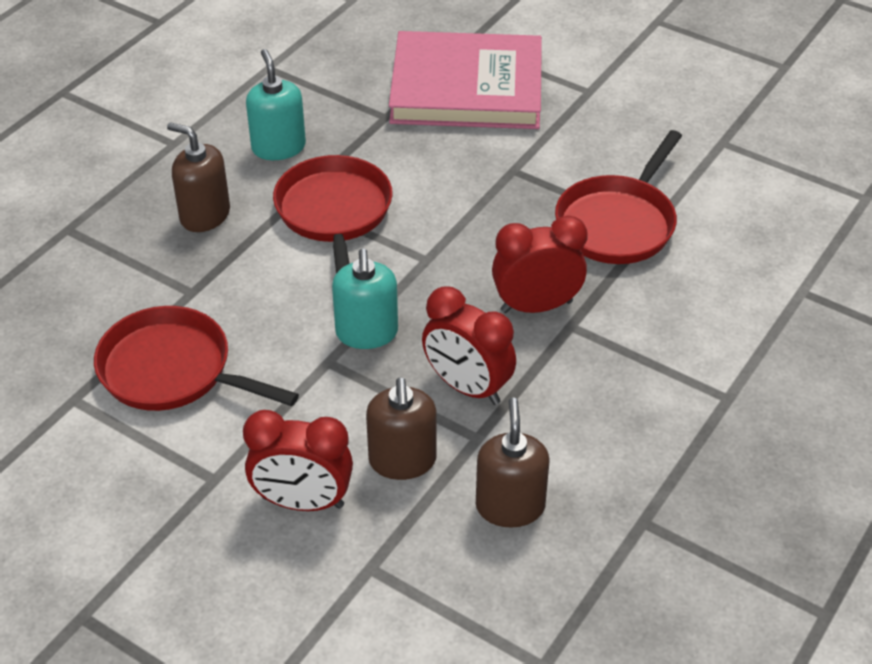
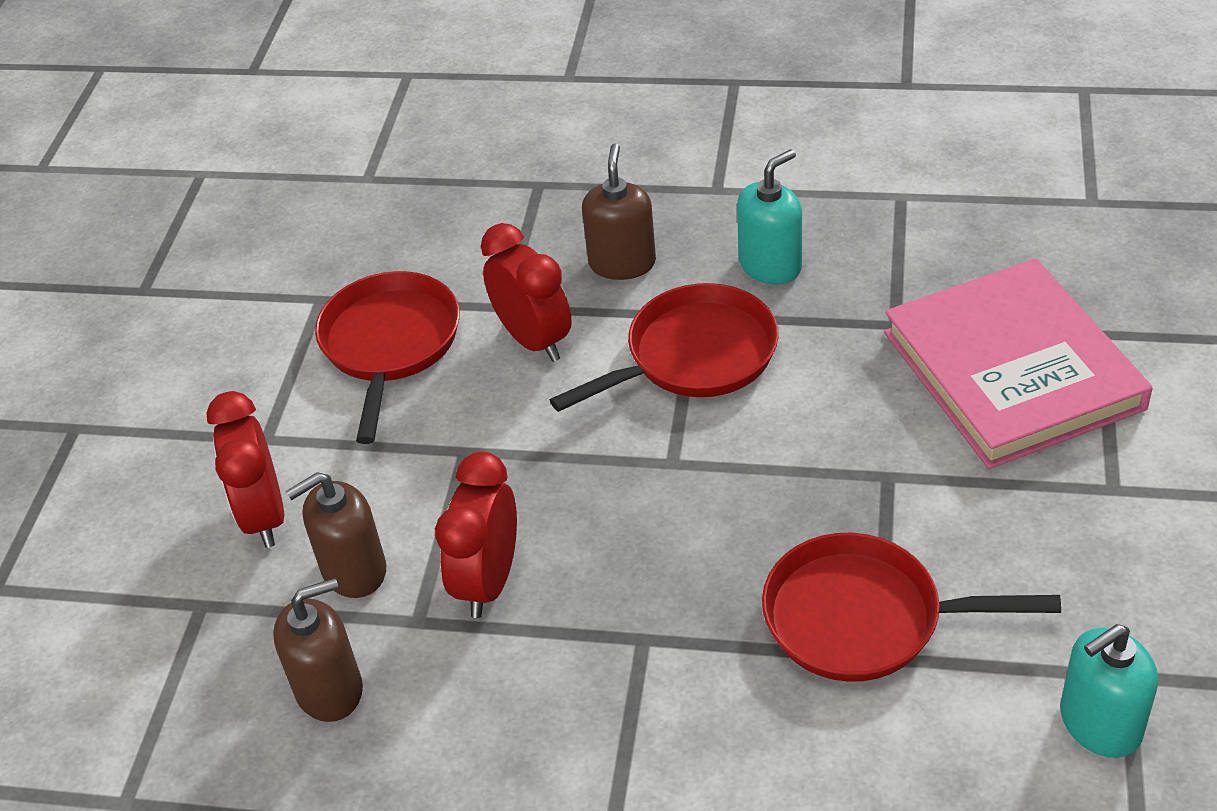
camera: 70 degrees right, 0 degrees up
(367, 333) = (524, 463): turquoise soap dispenser -> turquoise soap dispenser (1099, 724)
(536, 306) = (655, 593): red clock -> red clock (534, 340)

